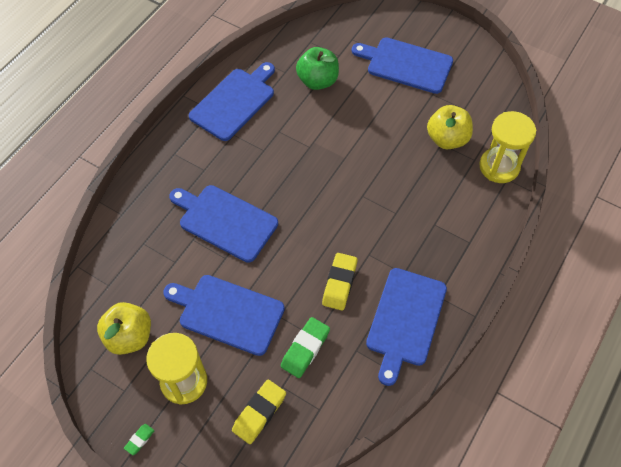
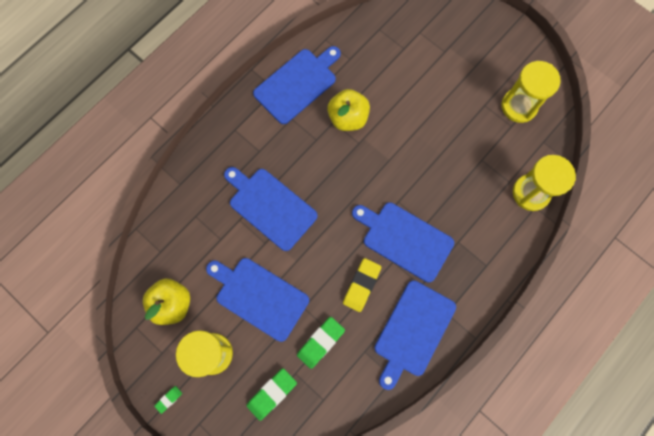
camera: 10 degrees right, 15 degrees up
(259, 413) = (272, 394): yellow eraser -> green eraser
(317, 81) = (378, 73): green apple -> none
(406, 64) = (466, 69): blue cutting board -> blue cutting board (404, 239)
(447, 139) = (488, 156): yellow apple -> yellow apple (348, 118)
(467, 90) = (519, 106): none -> yellow hourglass

